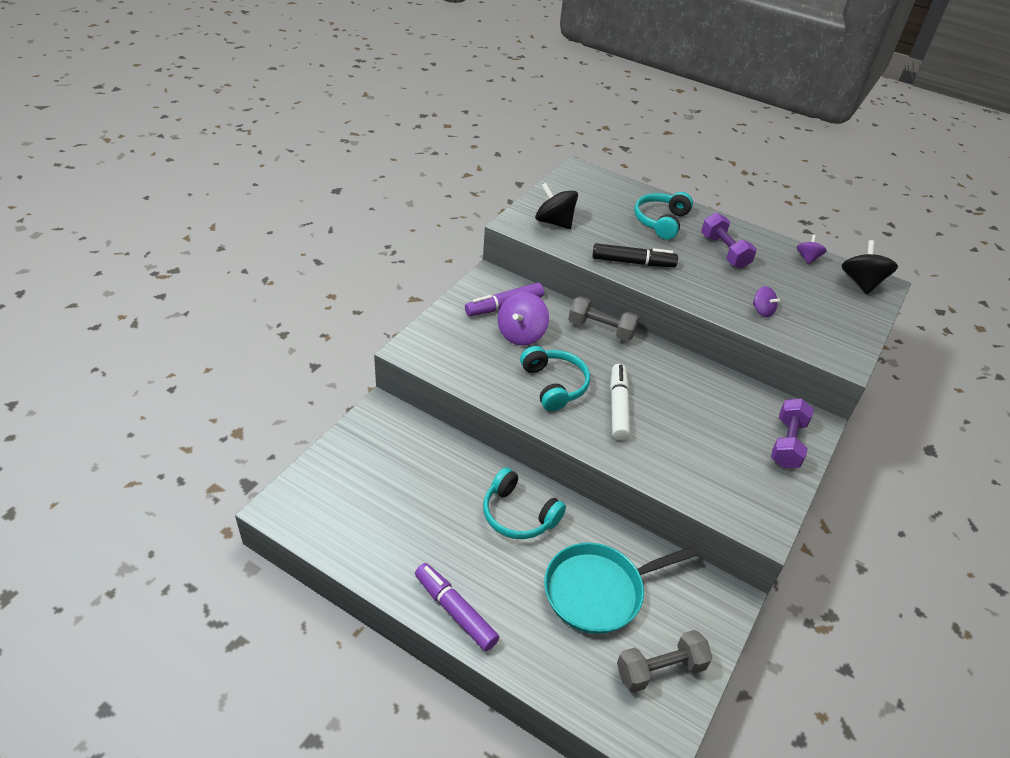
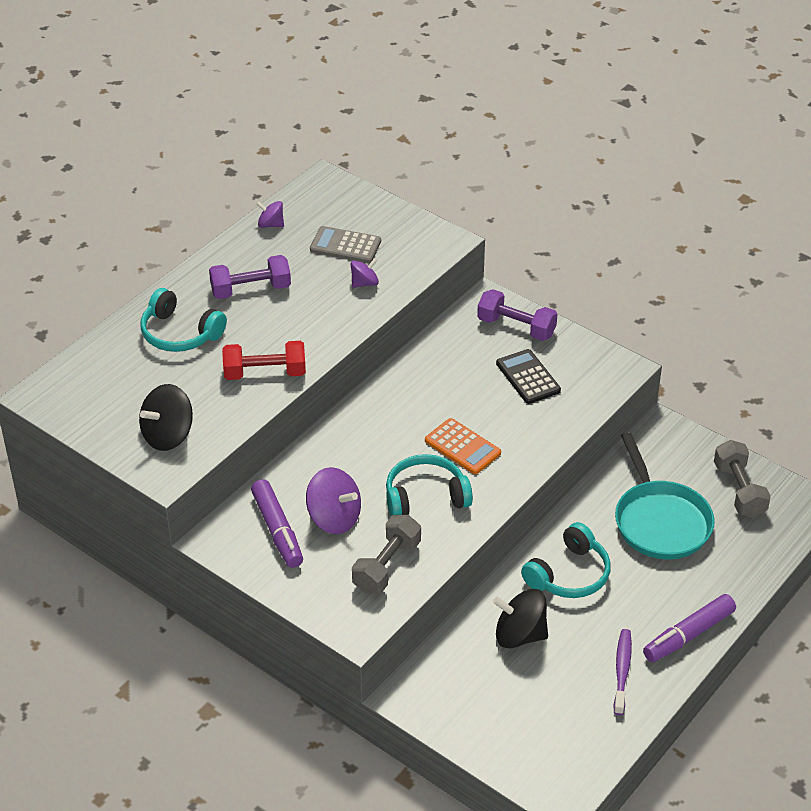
camera: 80 degrees left, 0 degrees up
(410, 554) = (622, 671): none -> purple toothbrush
(601, 329) = (330, 443): grey dumbbell -> grey dumbbell (386, 566)
(618, 407) = (462, 447): white marker -> orange calculator
(633, 262) = (265, 373): black marker -> red dumbbell
(722, 452) = (528, 377): none -> black calculator
(804, 299) = (345, 245): none -> grey calculator
(861, 283) = (320, 195): black spinning top -> black spinning top (520, 635)

